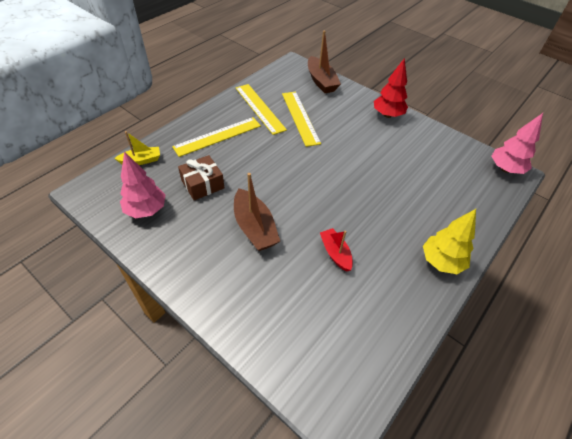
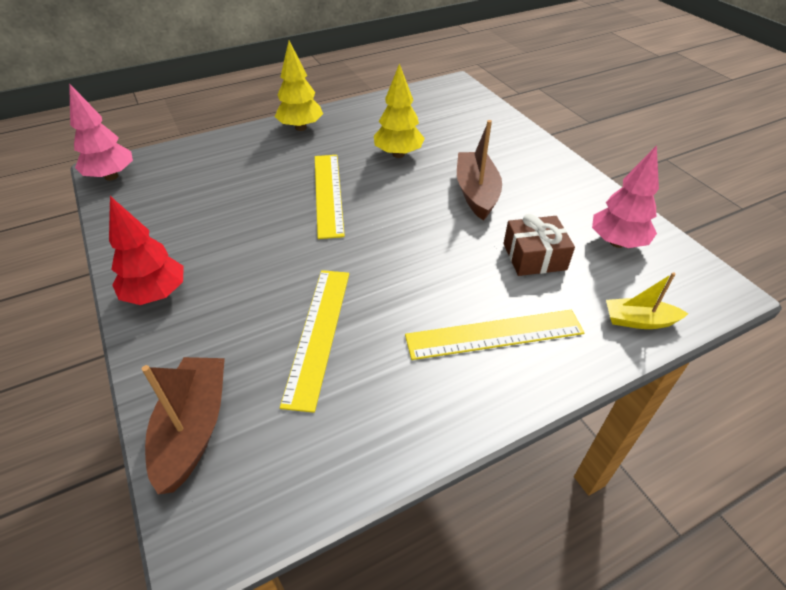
camera: 155 degrees left, 5 degrees down
(260, 108) = (386, 382): yellow ruler -> yellow ruler (328, 194)
(335, 253) = (398, 154): red boat -> yellow tree

